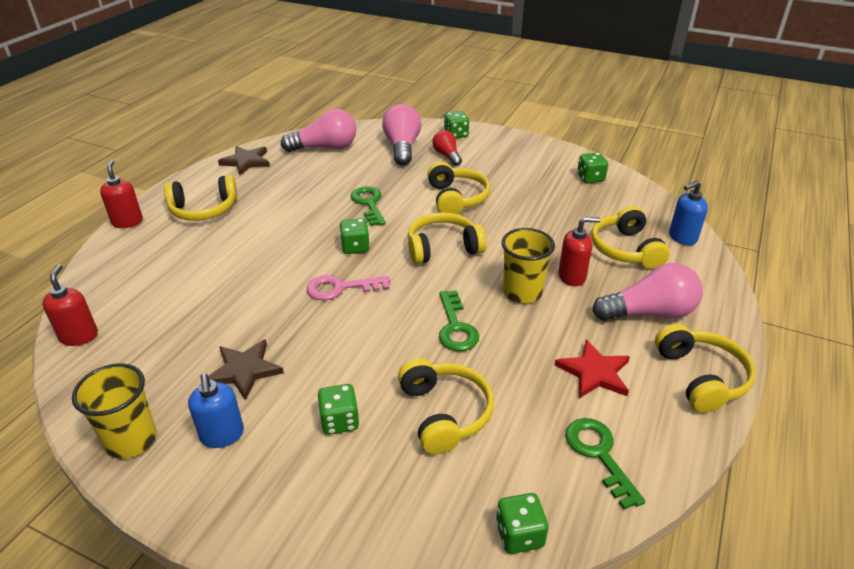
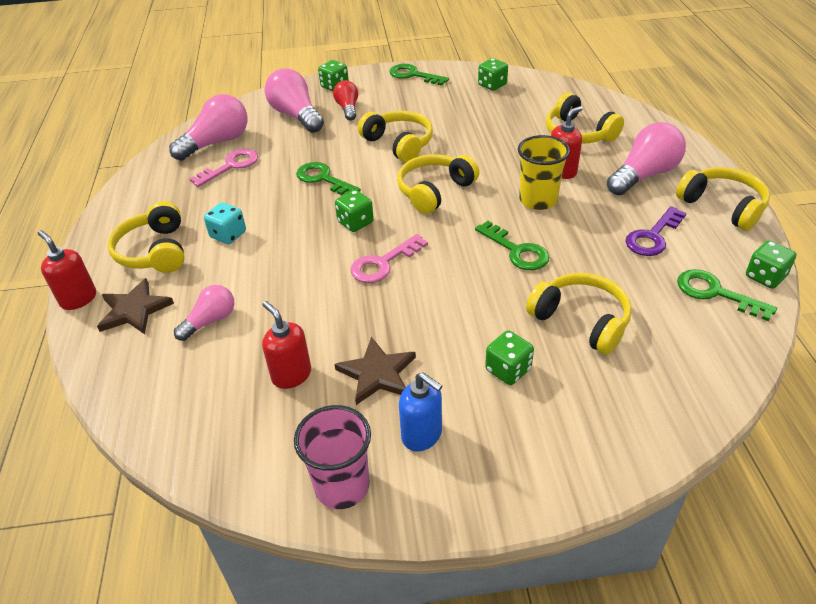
camera: 30 degrees left, 5 degrees up
(79, 336) = (166, 429): red soap dispenser -> red soap dispenser (291, 375)
(131, 440) = (342, 486): yellow cup -> pink cup
(183, 275) = (210, 321): none -> pink light bulb
(204, 209) = (155, 251): yellow headphones -> yellow headphones turned 120 degrees clockwise
(246, 161) = (145, 187): brown star -> brown star (134, 310)
(260, 218) = (228, 235): none -> turquoise dice
(316, 168) = (231, 166): none -> pink key
(447, 155) = (348, 108): red light bulb -> red light bulb turned 45 degrees clockwise
(519, 535) = (723, 376): green dice -> green dice (765, 277)
(529, 147) = (413, 75): none -> green key
(594, 372) = (653, 237): red star -> purple key
(682, 237) = (608, 108): blue soap dispenser -> none

